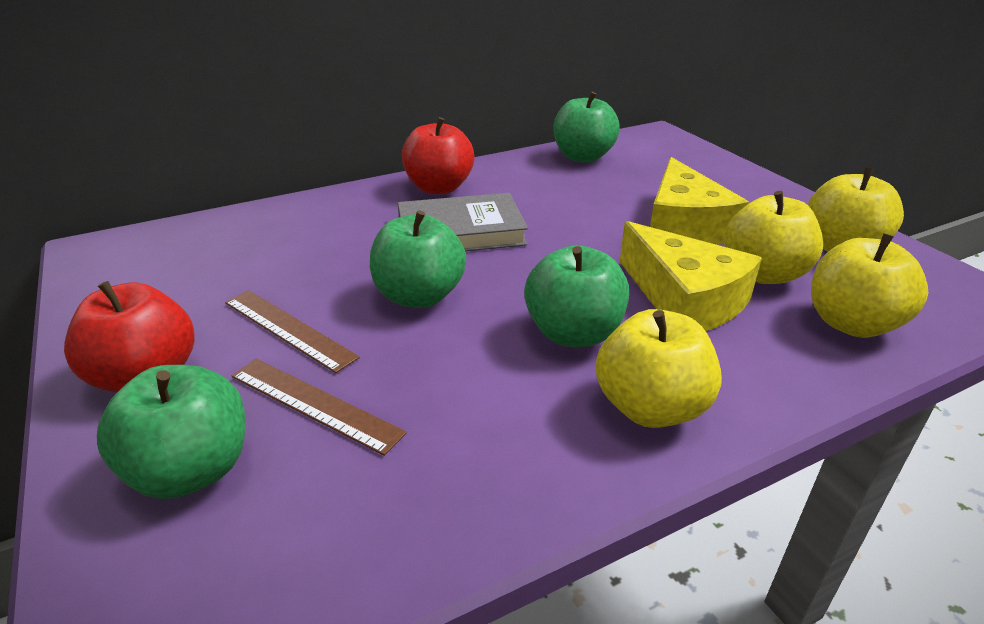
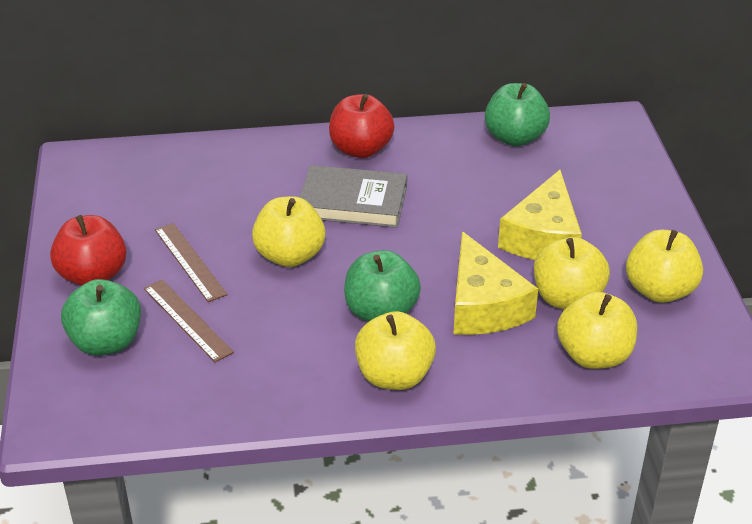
camera: 20 degrees right, 5 degrees up
(419, 296) = (290, 256): green apple -> yellow apple

